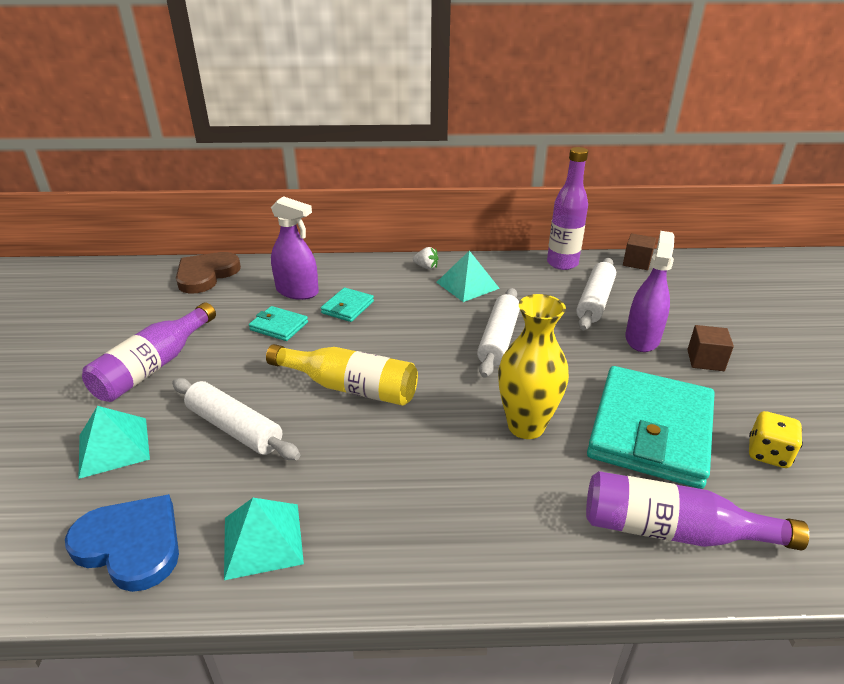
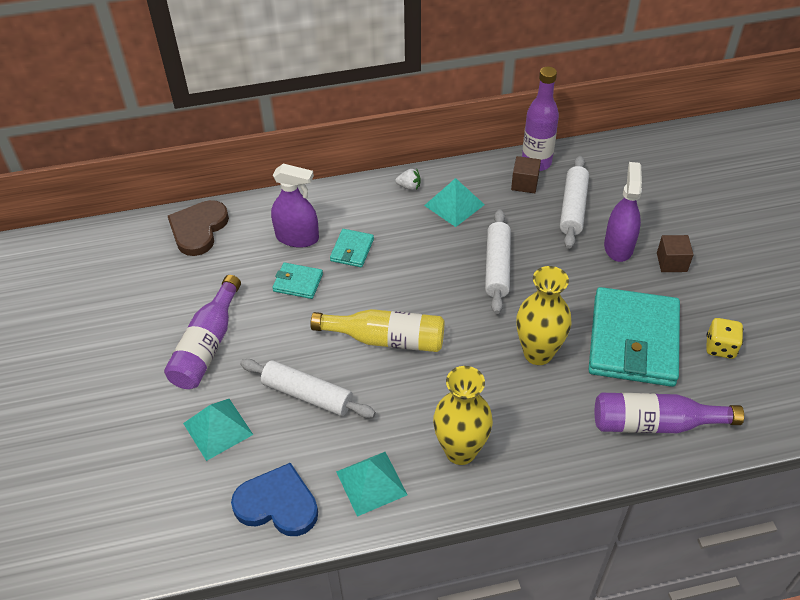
camera: 10 degrees left, 15 degrees up
(394, 520) = (460, 451): none -> yellow vase
(636, 262) = (605, 151): brown cube -> brown cube (524, 183)

